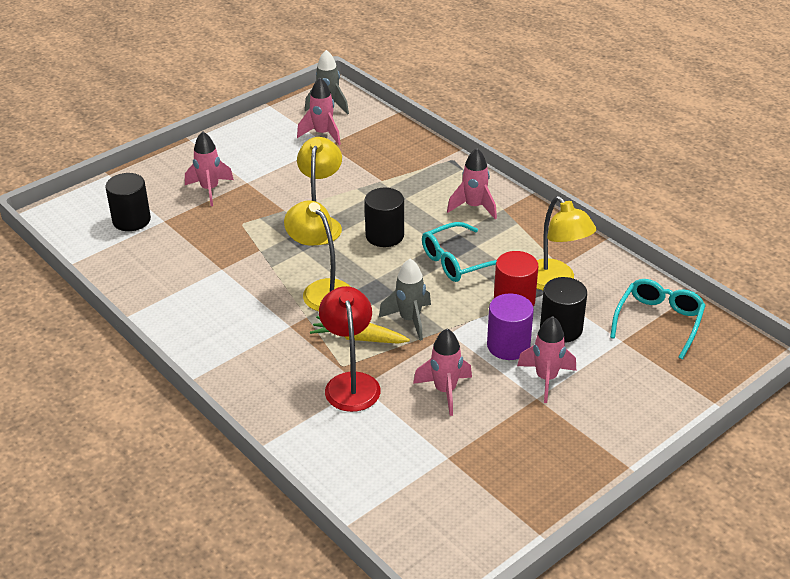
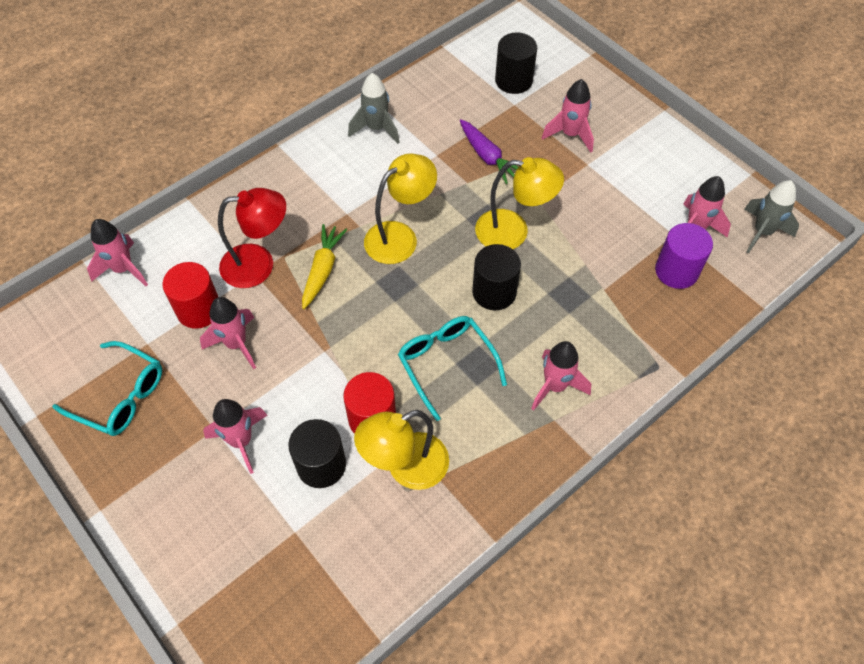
camera: 90 degrees right, 20 degrees up
(229, 237) = (487, 157): none -> purple carrot
(353, 490) = (123, 269): none -> pink rocket
(406, 422) = (199, 309): none -> red cylinder
(410, 320) = (347, 314): grey rocket -> grey rocket (376, 128)
(508, 346) = (298, 407): purple cylinder -> purple cylinder (676, 271)
(658, 322) = (324, 581): turquoise glasses -> turquoise glasses (120, 396)

